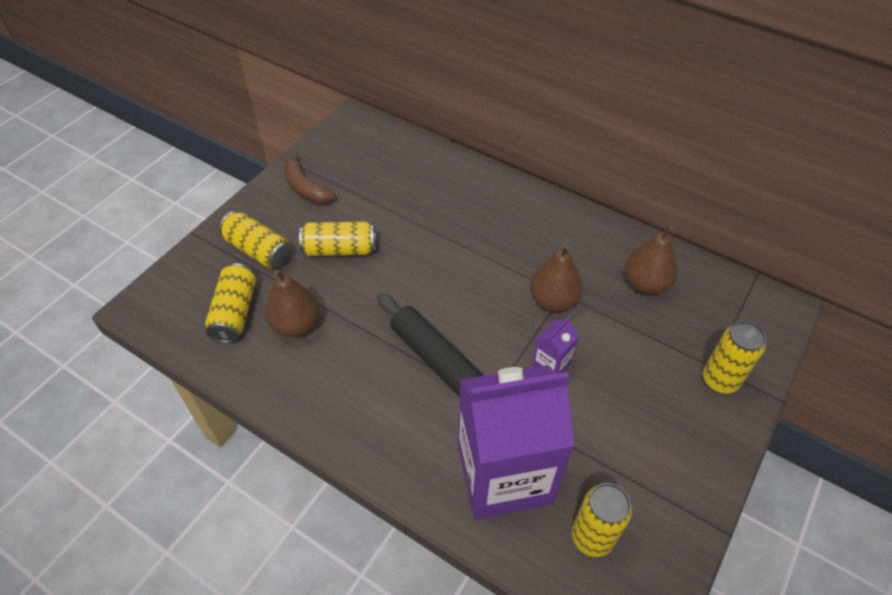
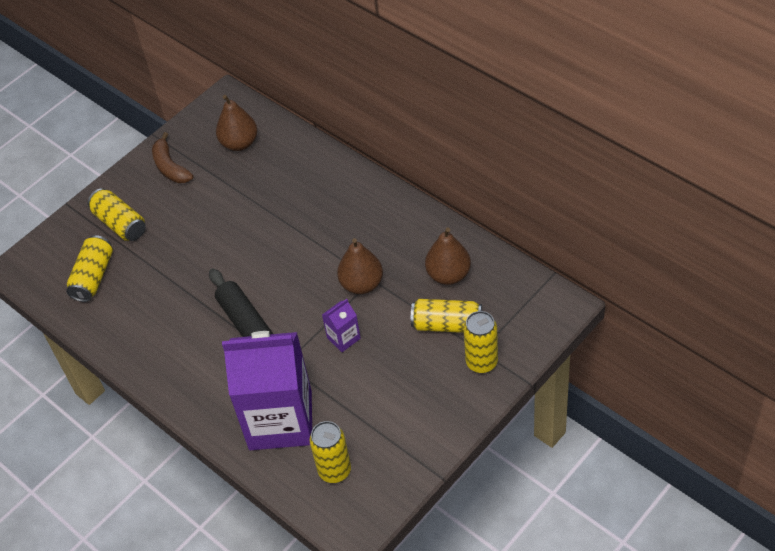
camera: 15 degrees right, 0 degrees up
(296, 324) = (141, 290): brown pear -> brown pear (239, 143)
(339, 249) = (189, 227): yellow can -> yellow can (447, 324)

